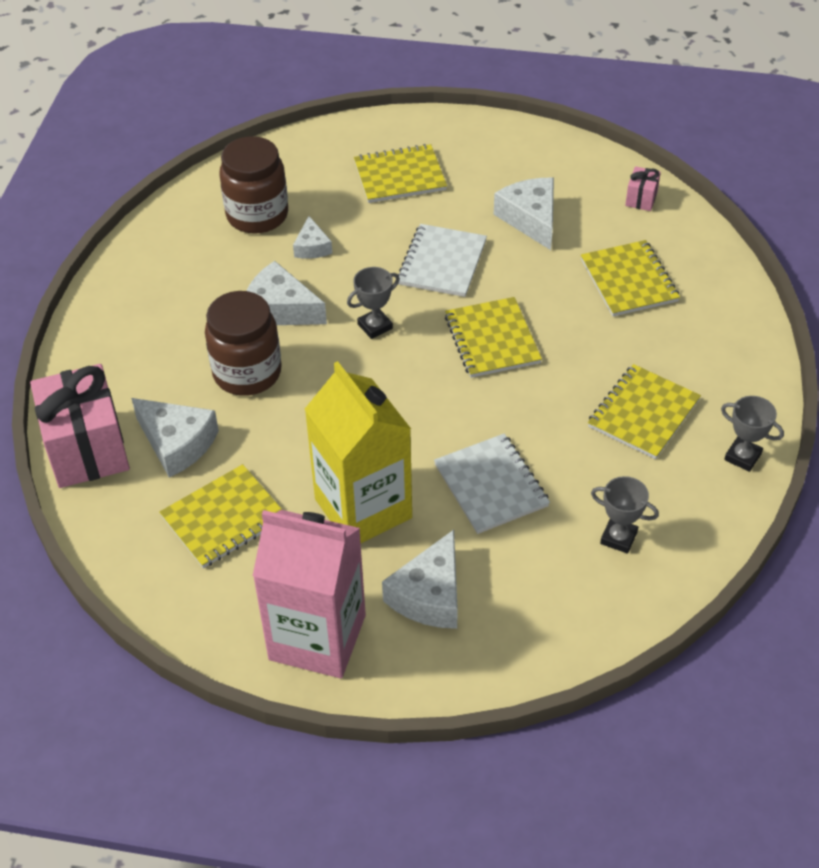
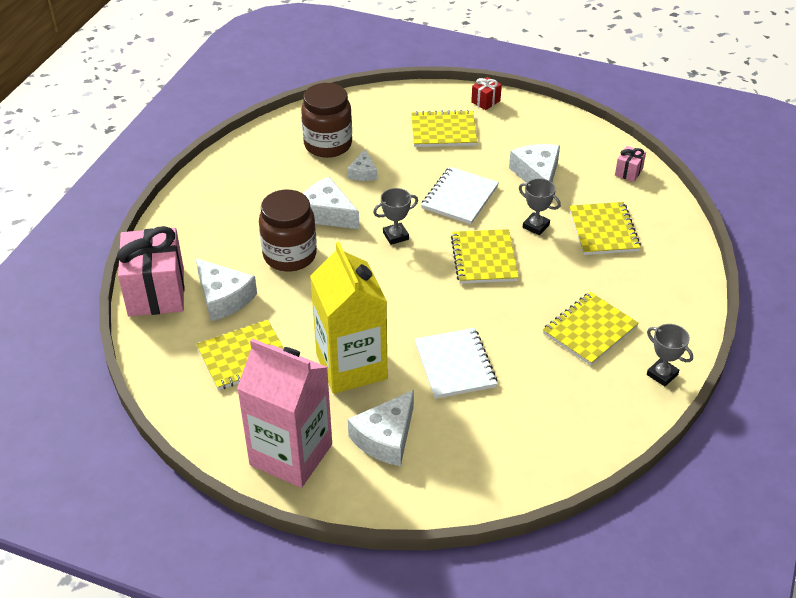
camera: 10 degrees right, 5 degrees down
(443, 129) = (485, 101): none -> red gift
(618, 538) = (546, 419): grey trophy -> grey trophy (536, 226)

